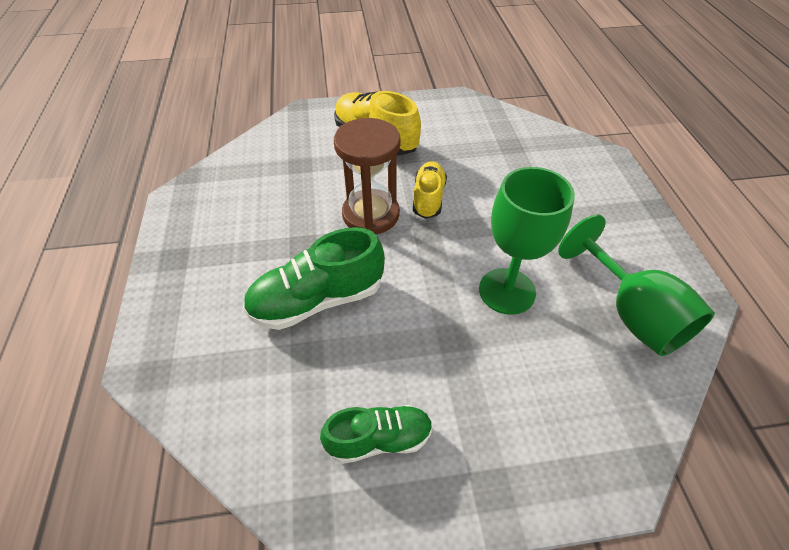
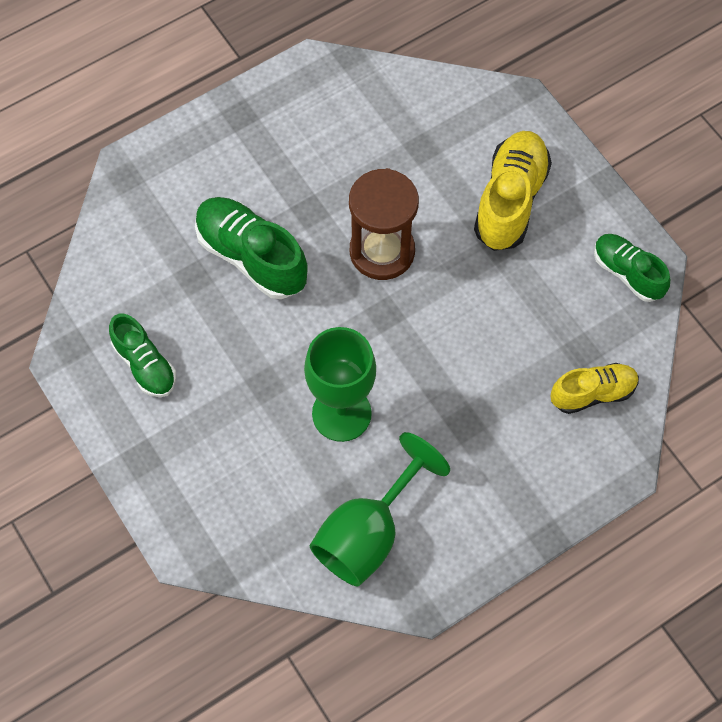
camera: 65 degrees right, 15 degrees up
(428, 198) = (436, 296): yellow shoe -> yellow shoe (592, 393)
(463, 109) = (627, 273): none -> green shoe

